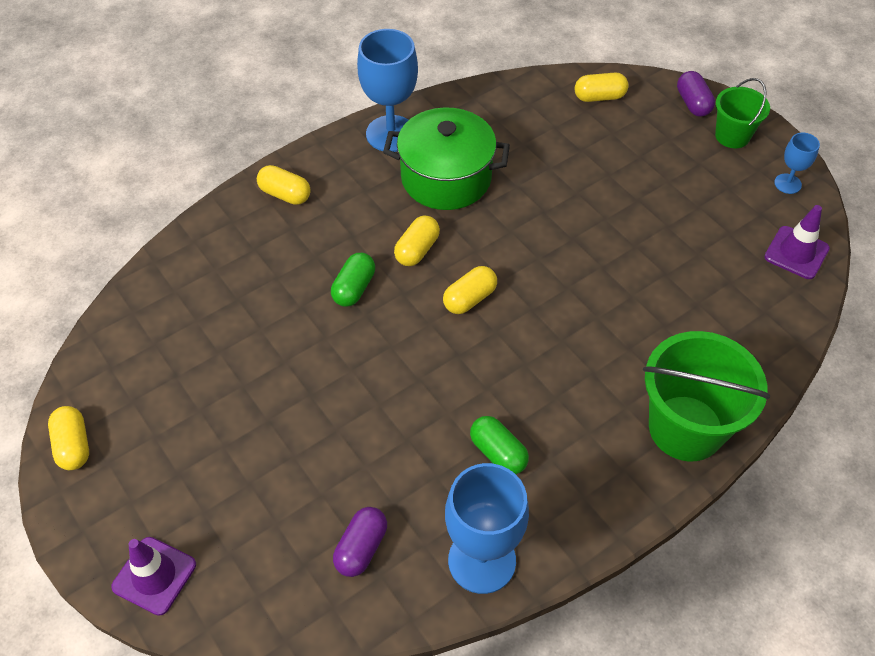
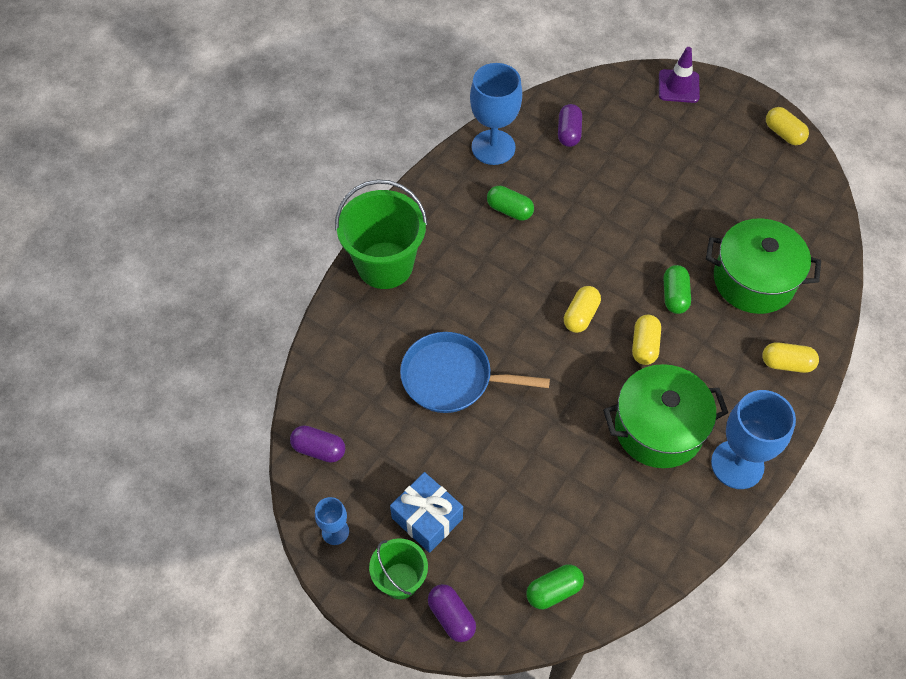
camera: 160 degrees right, 5 degrees up
(257, 278) = (753, 280): none -> green pot
(599, 97) = (554, 591): yellow capsule -> green capsule
(637, 278) = (452, 378): none -> blue pan
(697, 171) = (427, 518): none -> blue gift
(796, 253) = (319, 449): purple traffic cone -> purple capsule

